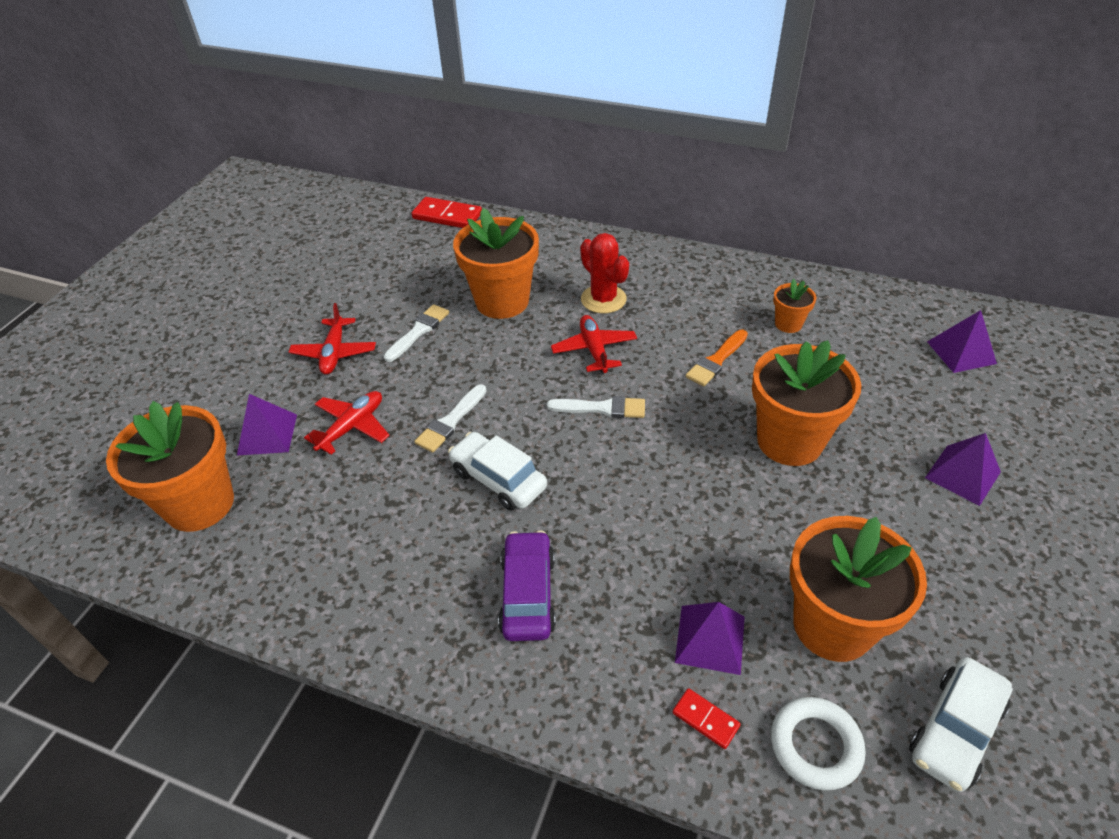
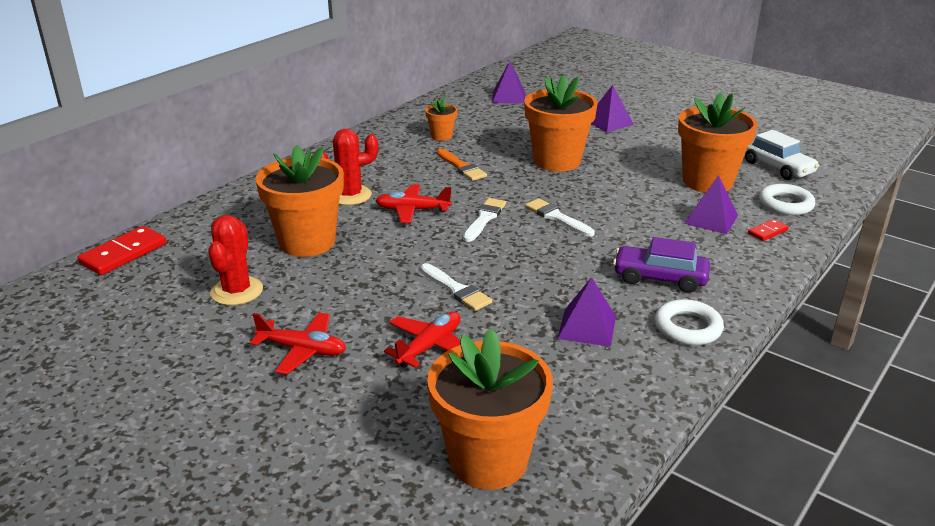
camera: 75 degrees left, 15 degrees down
(267, 434) = (405, 405): purple pyramid -> purple pyramid (587, 327)
(352, 427) = (429, 347): red plane -> red plane turned 75 degrees clockwise
(410, 290) = (237, 291): none -> red cactus
(418, 331) = (312, 293): white brush -> white brush (557, 217)
(426, 635) = (688, 327): none -> white ring
(498, 479) = (539, 275): white car -> none

